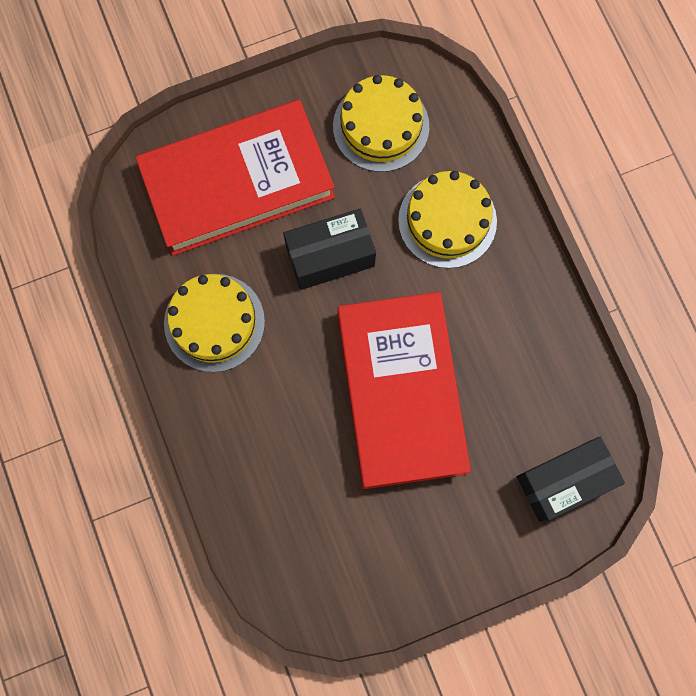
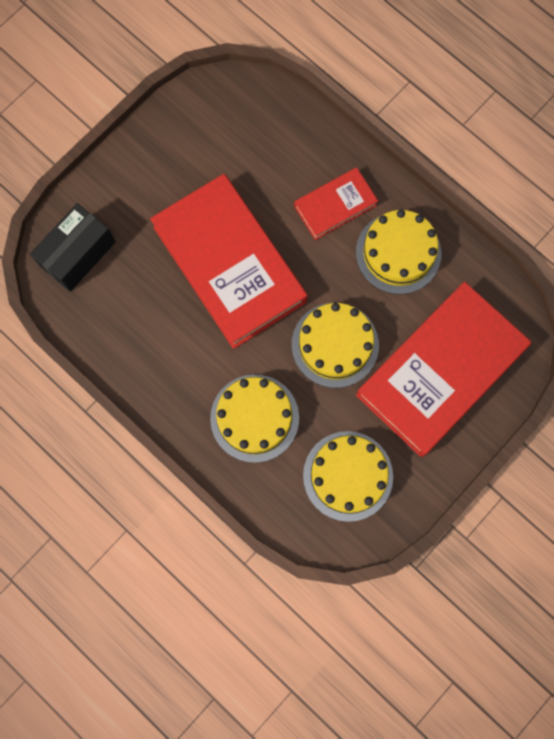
camera: 155 degrees right, 0 degrees up
(254, 406) = (335, 206): none -> red book
(330, 256) = (335, 345): black box -> yellow cake

